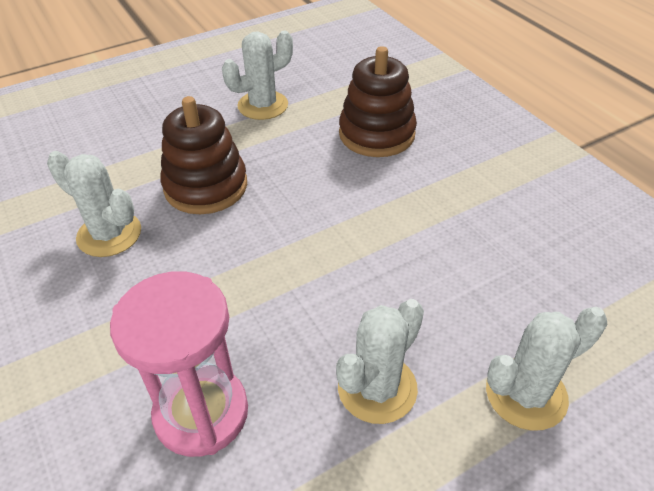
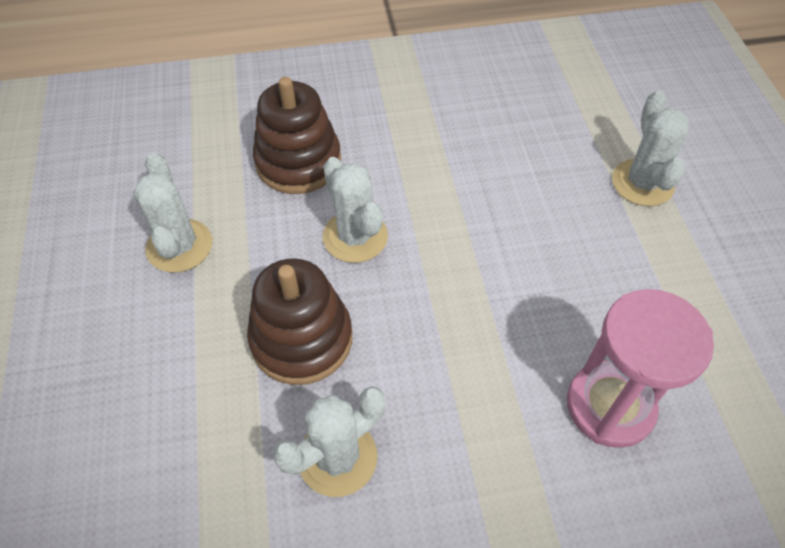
camera: 70 degrees left, 10 degrees up
(377, 388) = (615, 270): white cactus -> white cactus (355, 236)

